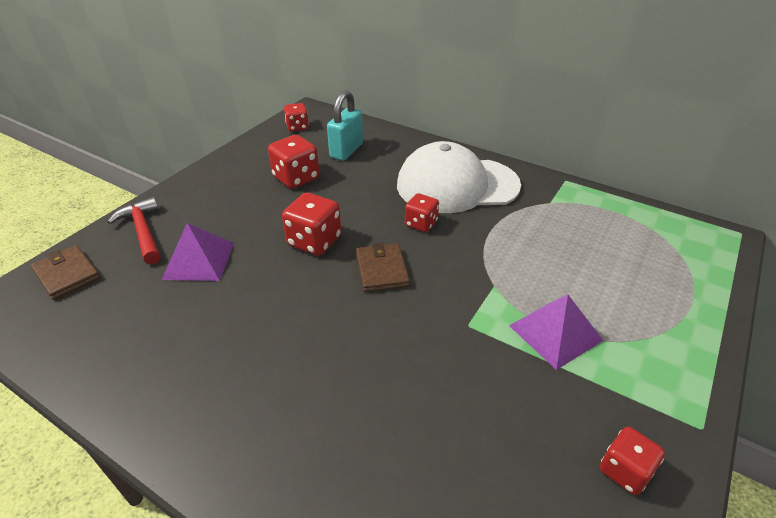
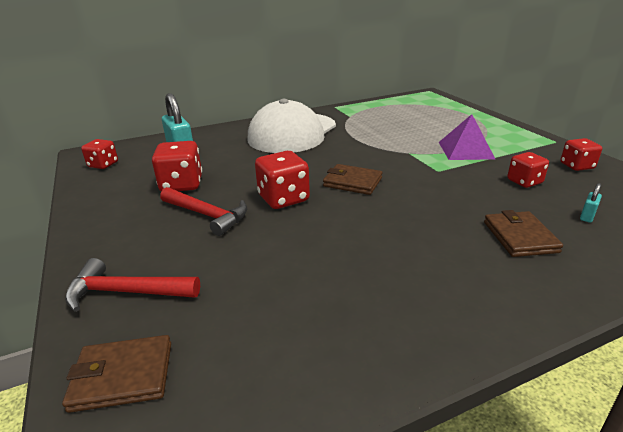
camera: 55 degrees left, 10 degrees down
(199, 260) = (232, 263): purple pyramid -> none
(258, 215) = (207, 215): none -> red hammer
(358, 440) = (520, 237): none -> brown wallet
(421, 224) = (318, 155): red dice -> red dice (524, 182)
(459, 504) = (587, 216): none -> turquoise padlock

